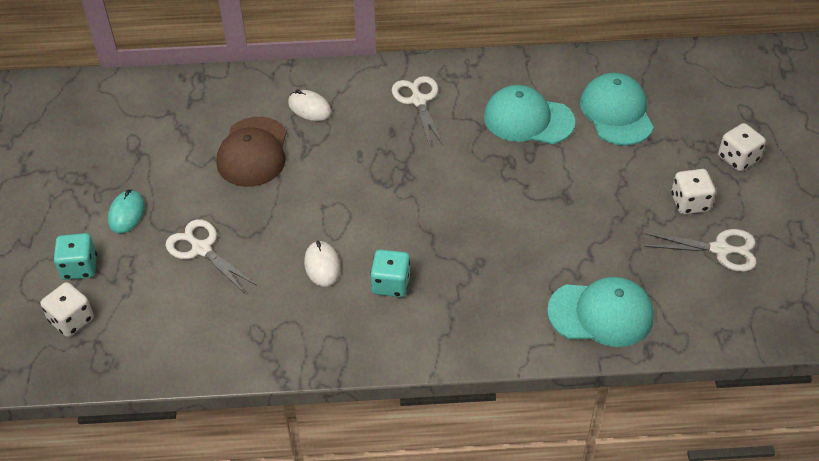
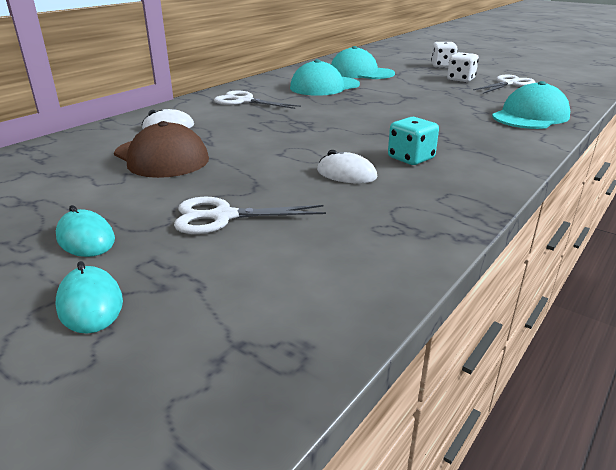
camera: 50 degrees left, 20 degrees down
(71, 320) = (164, 351): white dice -> none
(79, 267) = (90, 304): turquoise dice -> turquoise mouse

